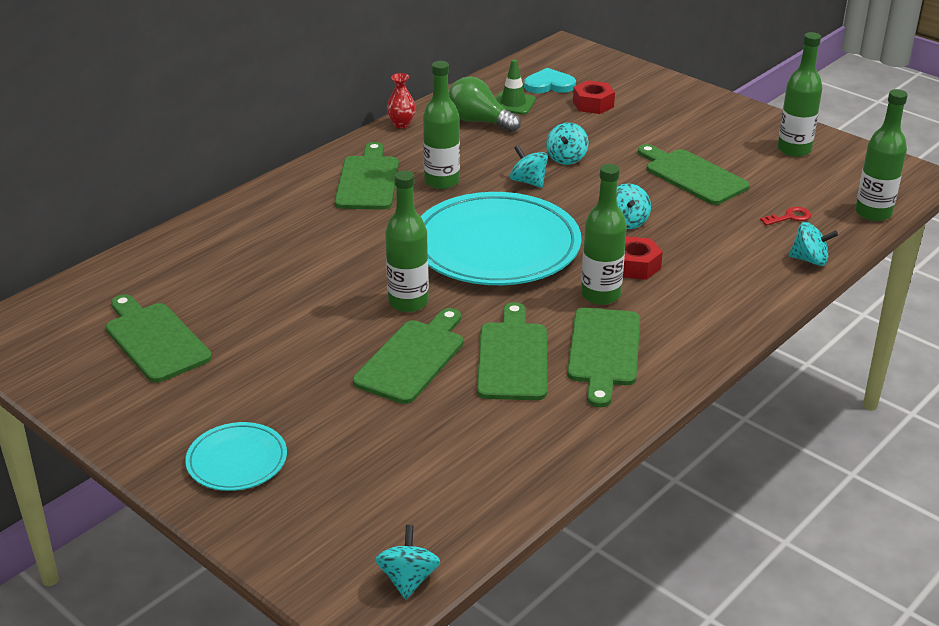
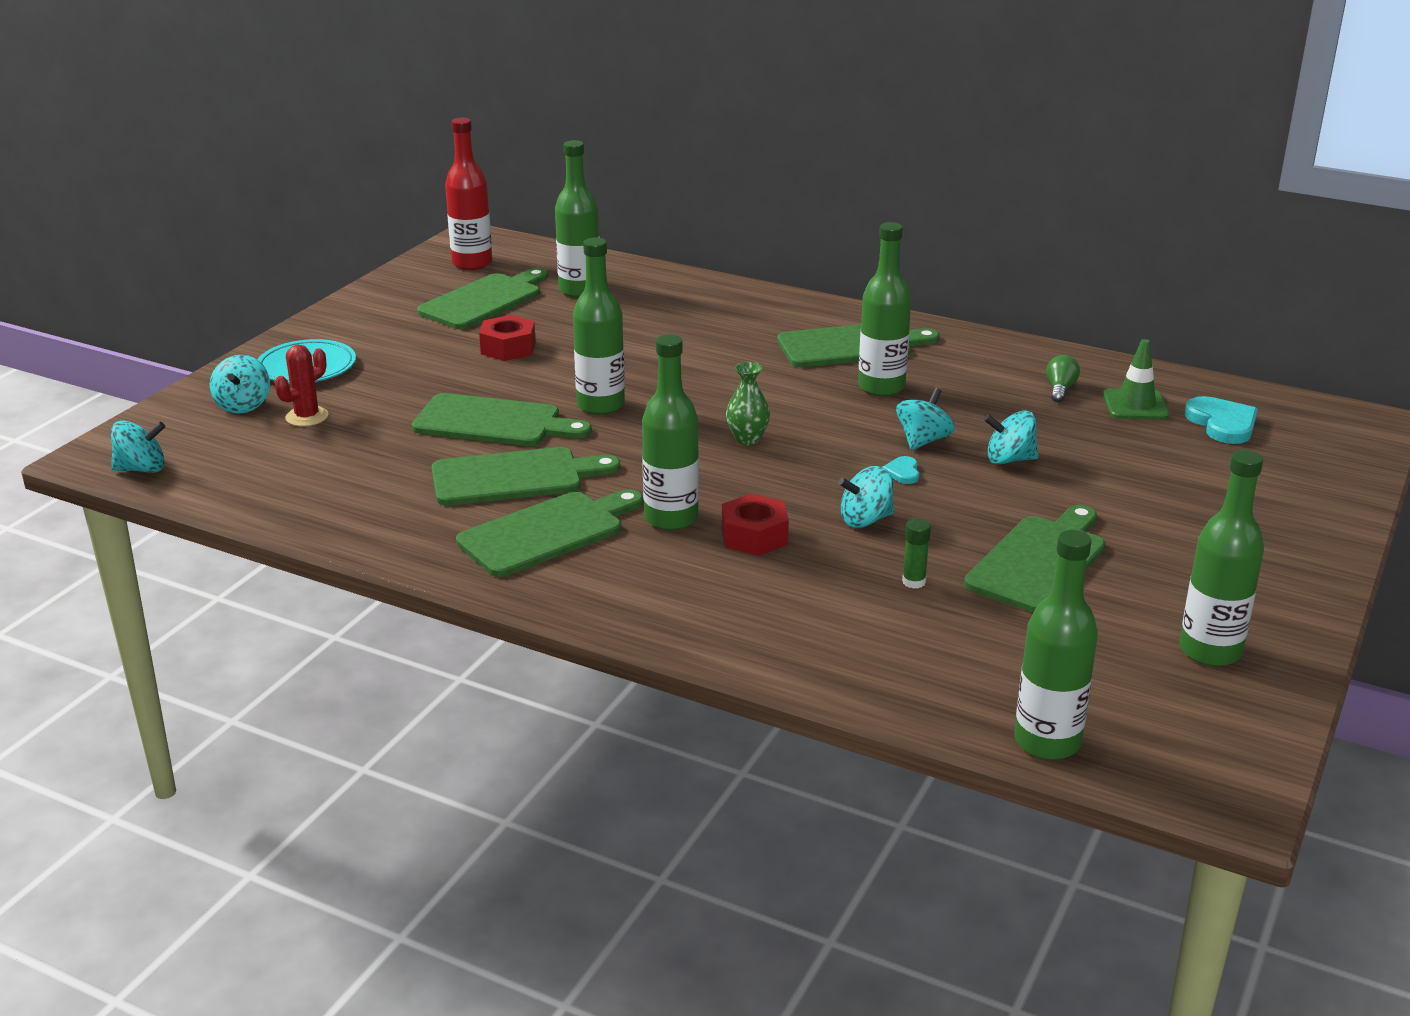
camera: 75 degrees right, 5 degrees down
(57, 339) = (472, 263): none -> red bottle
(172, 285) = (579, 290): none -> green bottle
(348, 465) = (307, 417): none -> red cactus
(401, 124) = (1005, 344): red vase -> none
(479, 121) = (1060, 389): green light bulb -> green light bulb, size x0.52
(496, 246) = (747, 439): turquoise plate -> green vase
(568, 197) = (902, 472): none -> turquoise heart
(593, 104) = (1194, 462): red nut -> red nut (508, 348)
(604, 351) = (547, 532): green cutting board -> green cutting board turned 150 degrees clockwise
(706, 220) = (914, 582): none -> green glue stick
(789, 217) = (972, 656): red key -> none
(809, 260) = (852, 680): turquoise spinning top -> turquoise spinning top (243, 405)

